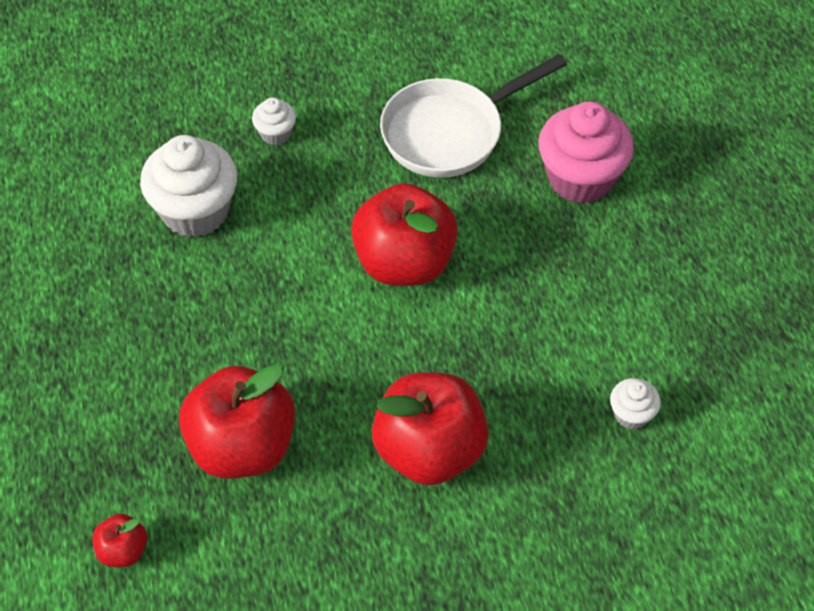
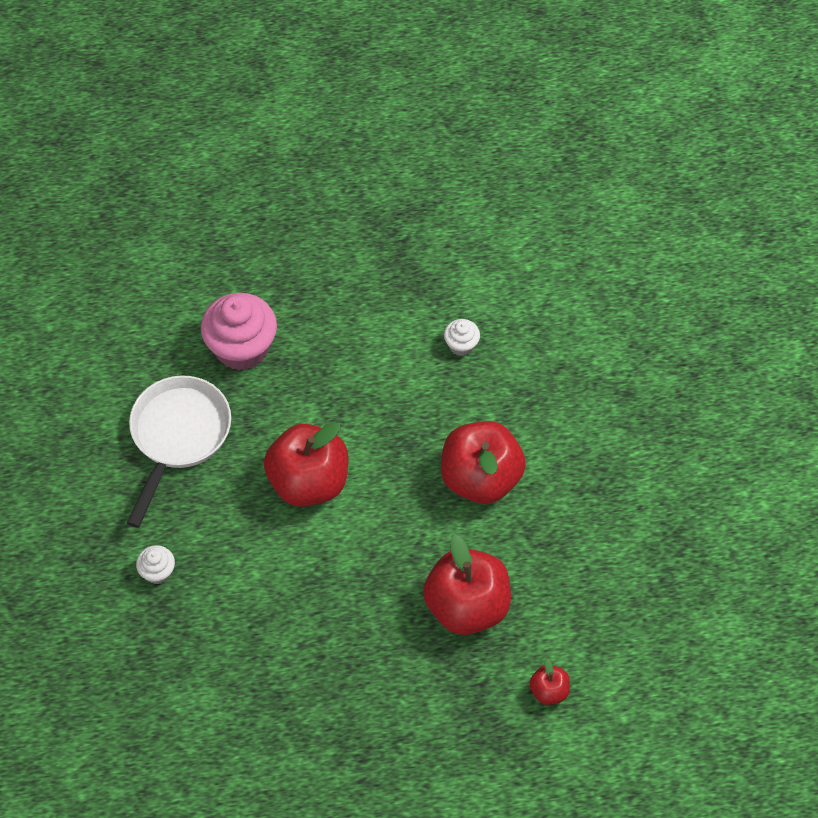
camera: 85 degrees left, 5 degrees up
(195, 211) = (235, 638): white cupcake -> none
(450, 132) = (178, 436): white pan -> white pan turned 135 degrees counterclockwise

